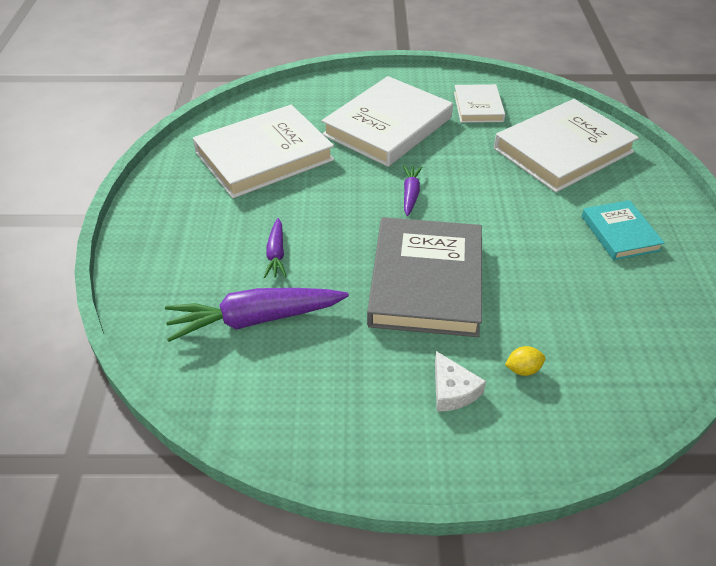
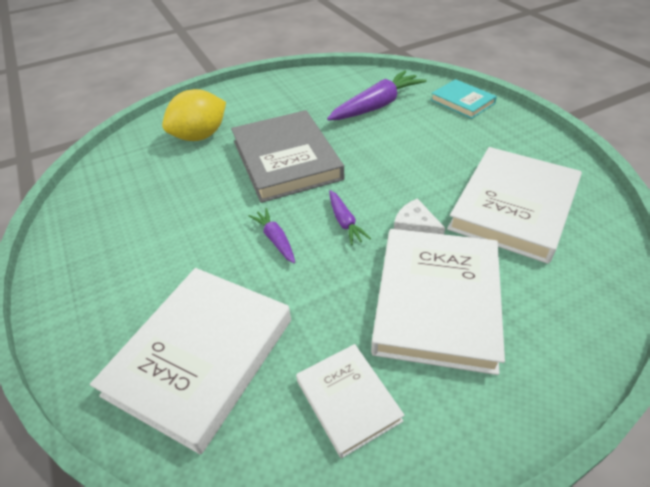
camera: 155 degrees right, 0 degrees up
(276, 254) = (405, 139): purple carrot -> purple carrot (275, 239)
(452, 390) = (239, 115): white cheese -> white cheese (415, 226)
(523, 369) = (200, 136): yellow lemon -> yellow lemon, size x2.49
(620, 233) = (129, 258): turquoise book -> turquoise book (462, 101)

